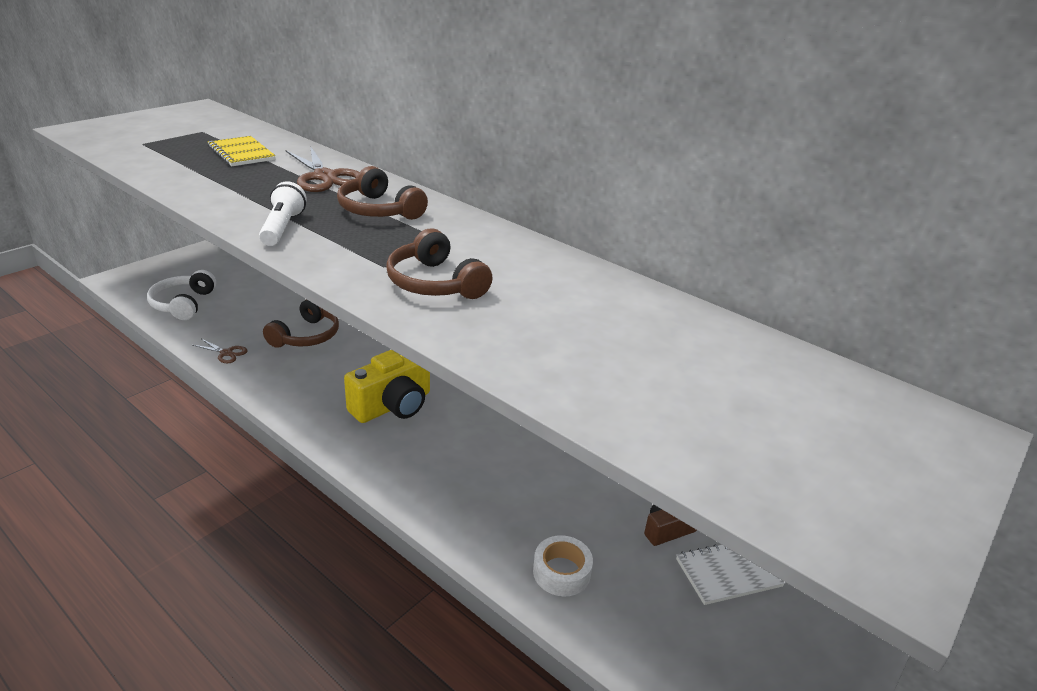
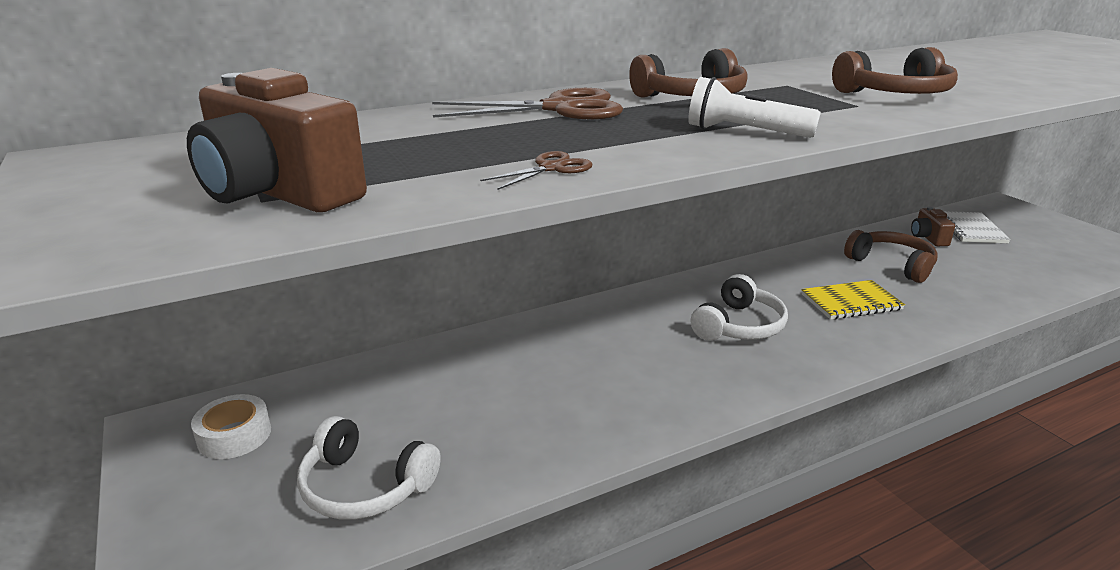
camera: 65 degrees left, 5 degrees down
(152, 144) = (279, 192): none -> brown camera
(226, 353) = (566, 443): brown scissors -> brown scissors (551, 168)
(241, 153) = (411, 140): yellow notebook -> yellow notebook (851, 302)
(306, 336) = (551, 367): brown headphones -> brown headphones (891, 265)
(393, 405) = (738, 326): yellow camera -> white headphones
(561, 572) = (990, 285): white tape -> white tape (234, 435)

